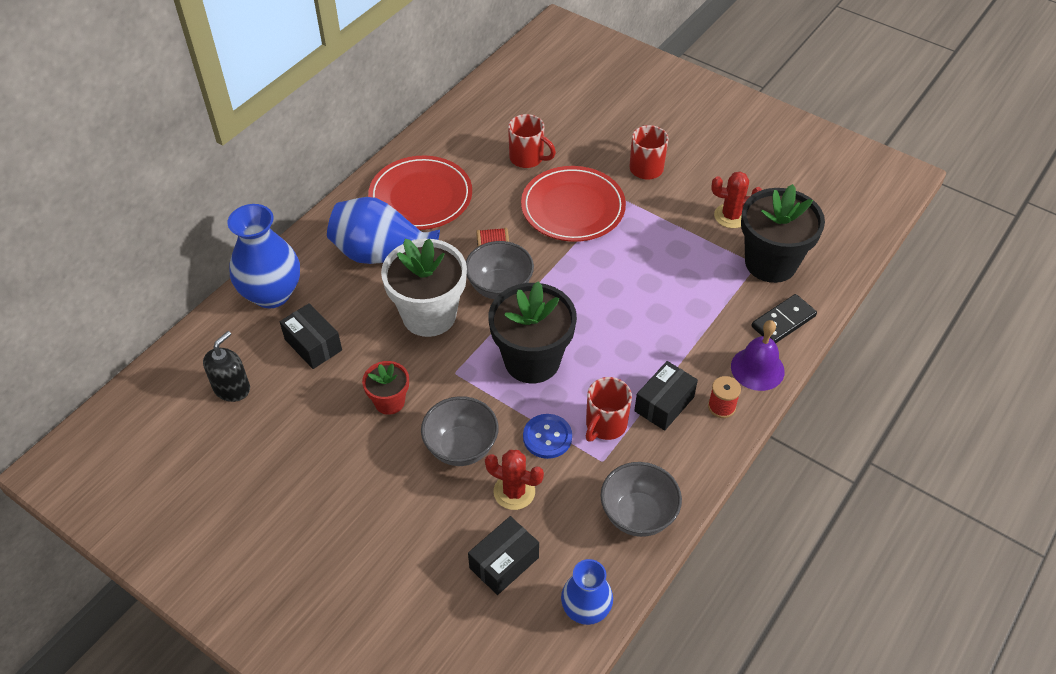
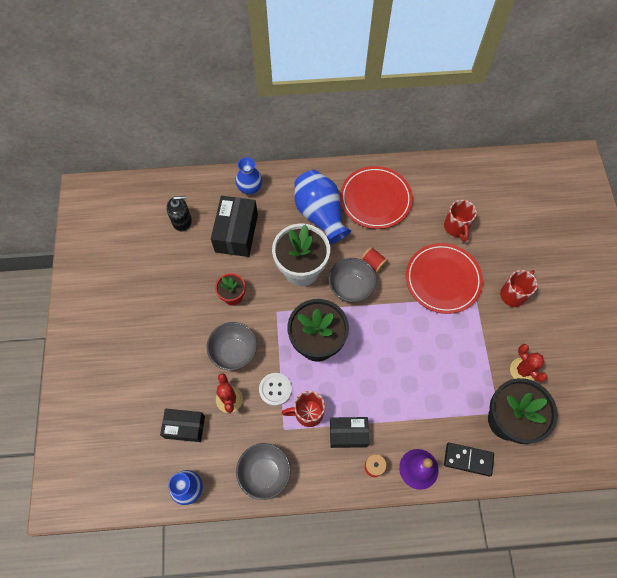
camera: 50 degrees right, 15 degrees up
(272, 294) = (250, 188): blue vase -> blue vase, size x0.61
(313, 345) = (236, 233): black box -> black box, size x1.52
(547, 437) = (275, 389): blue button -> white button

